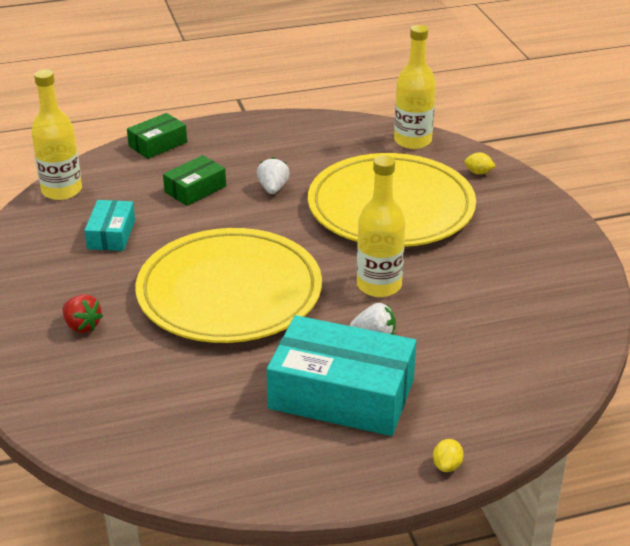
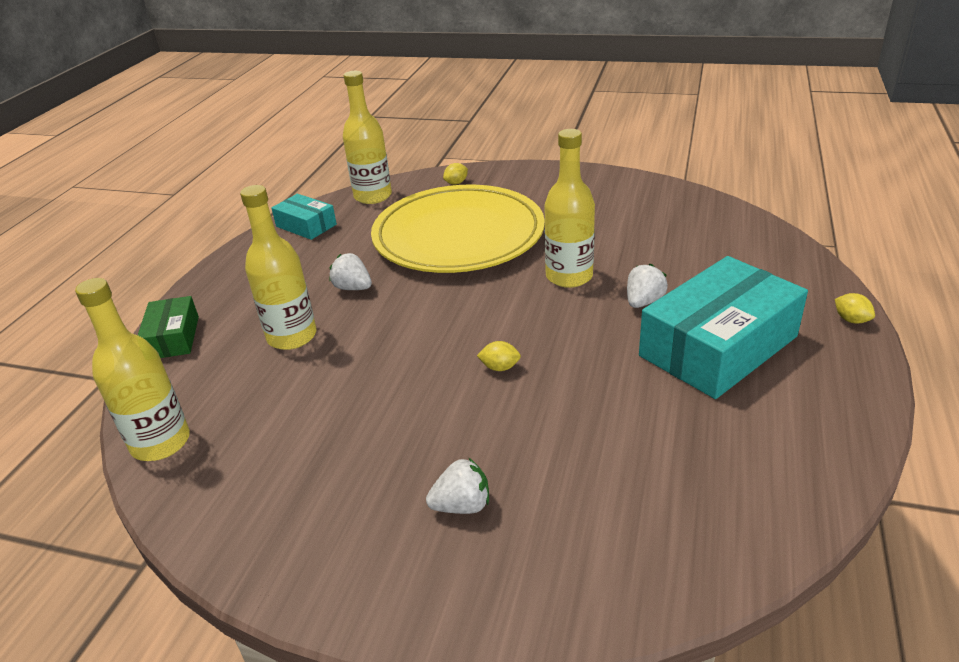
camera: 55 degrees left, 0 degrees up
(82, 326) = (462, 505): red strawberry -> white strawberry
(111, 234) = (302, 425): turquoise box -> turquoise box (306, 225)
(195, 189) = (292, 336): green box -> yellow bottle
(229, 292) = (500, 367): yellow plate -> yellow lemon

